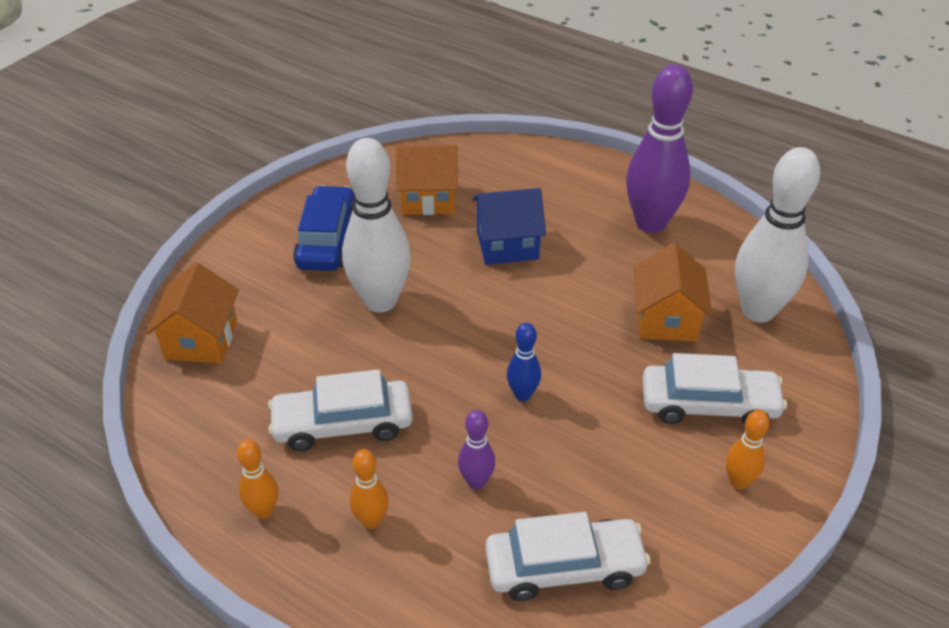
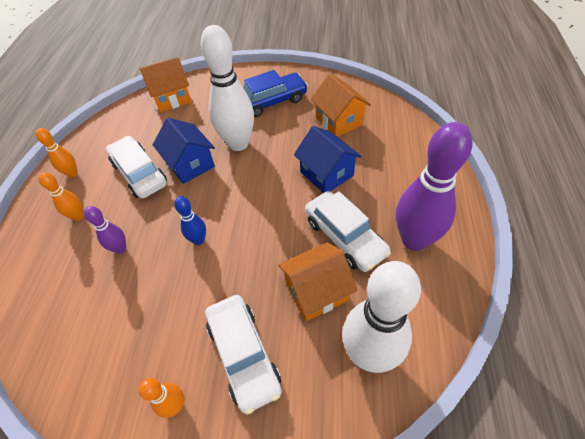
camera: 65 degrees right, 10 degrees up
(376, 362) = (190, 164): none -> blue house
(564, 567) = (69, 322): white car -> white car (345, 237)

